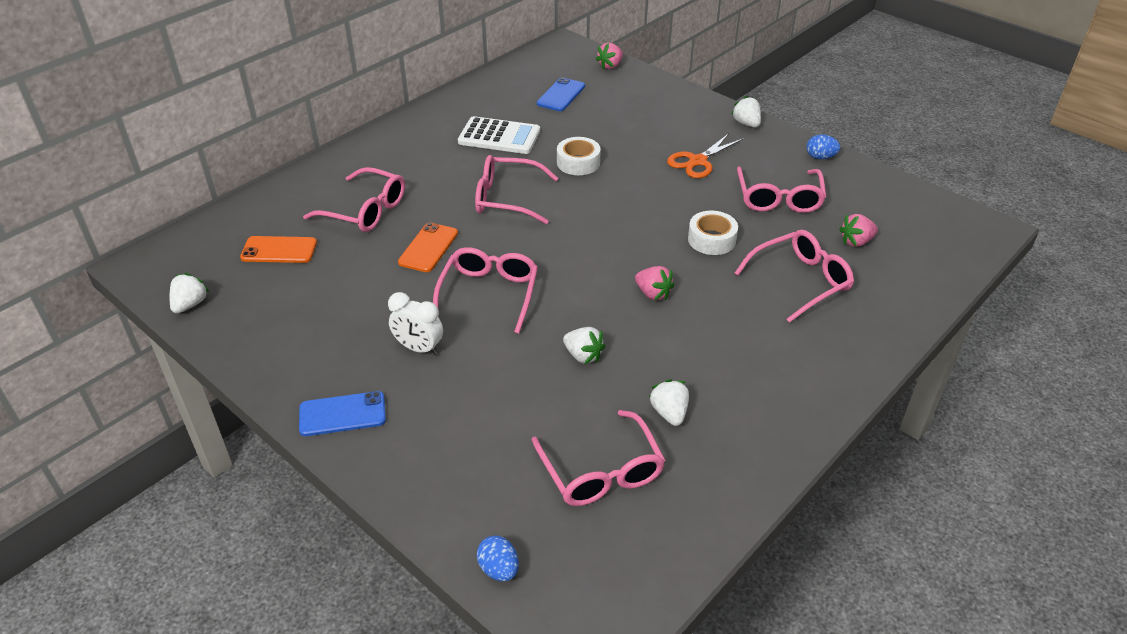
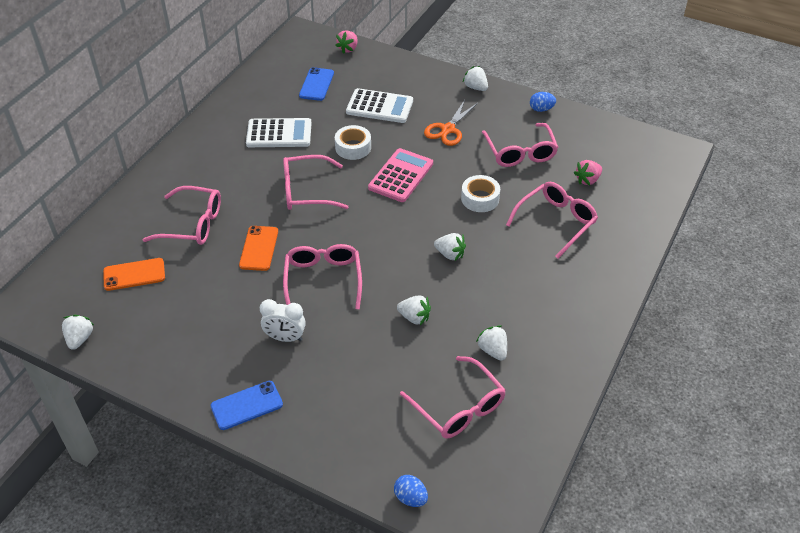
camera: 15 degrees left, 5 degrees up
(623, 200) = (401, 176): none -> pink calculator
(625, 127) = (379, 107): none -> white calculator
(653, 293) = (450, 254): pink strawberry -> white strawberry

